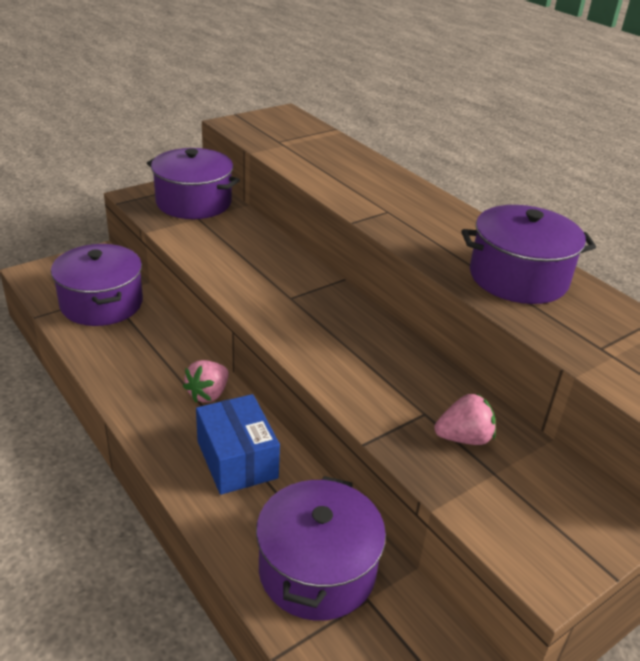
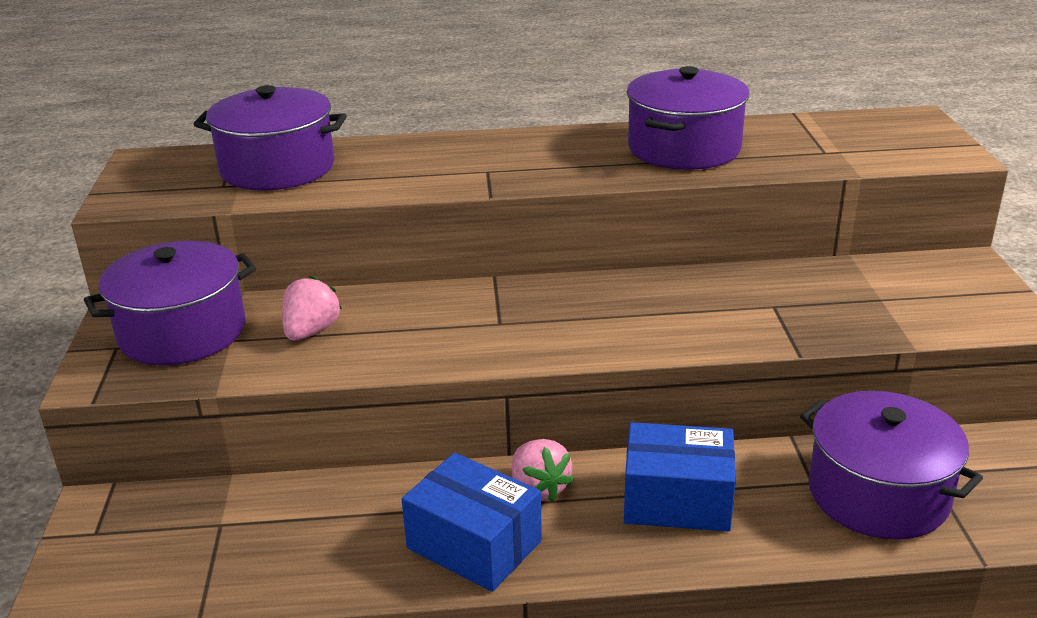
camera: 55 degrees left, 5 degrees down
(101, 303) = (238, 536): purple pot -> purple pot (277, 168)
(141, 385) = (474, 544): none -> blue box
(463, 438) = (824, 297): pink strawberry -> pink strawberry (311, 331)

